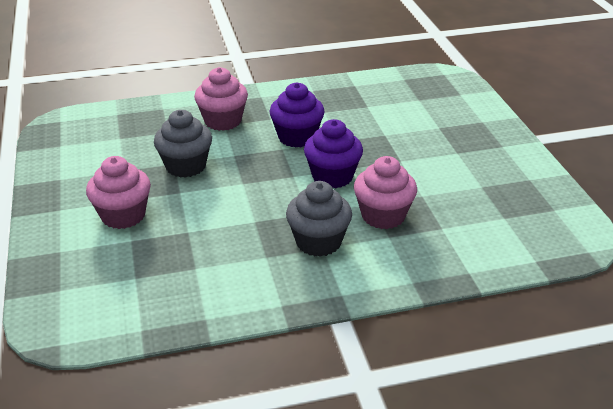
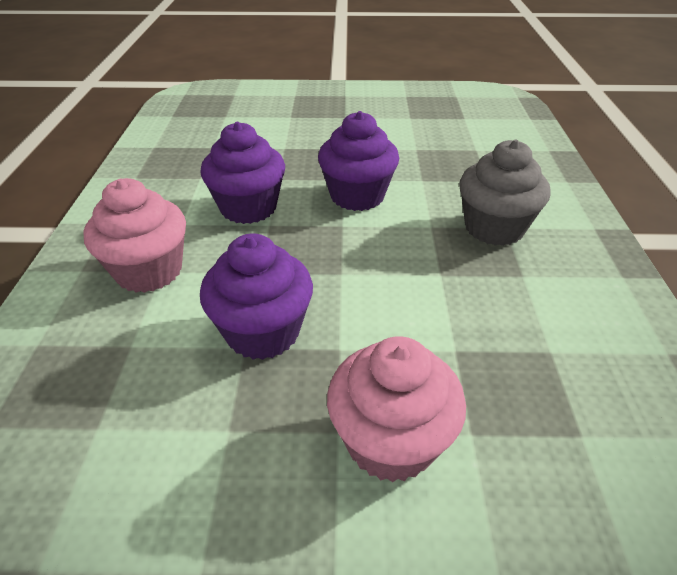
camera: 75 degrees left, 5 degrees up
(186, 166) = (263, 332): grey cupcake -> purple cupcake
(383, 215) = (448, 177): pink cupcake -> none

